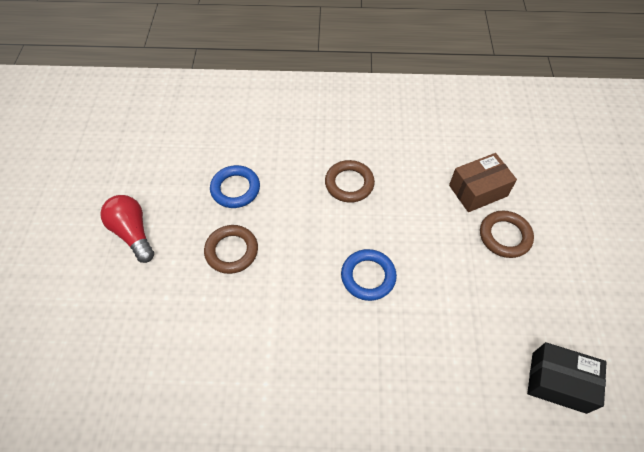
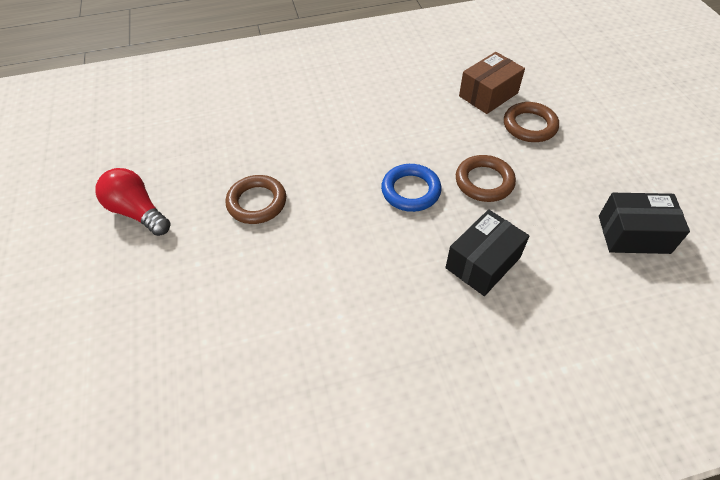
camera: 15 degrees left, 5 degrees down
(235, 189) = (241, 146): blue ring -> none
(349, 183) = (359, 116): brown ring -> brown ring (484, 182)
(406, 369) = (482, 262): none -> black box

